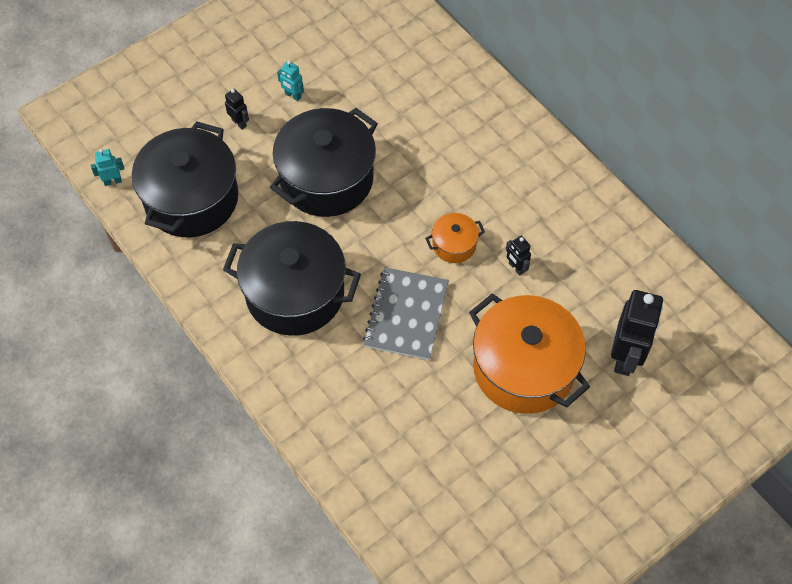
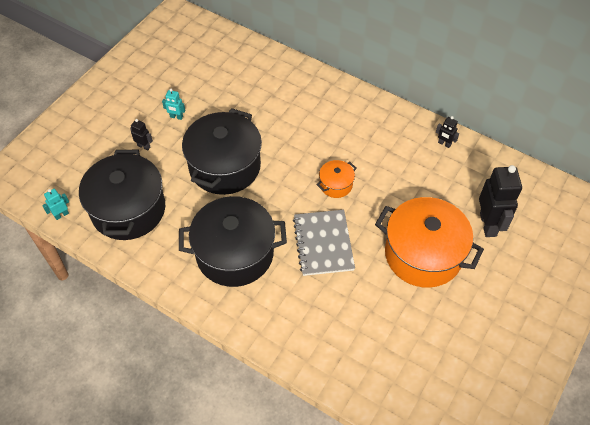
camera: 20 degrees left, 5 degrees down
(516, 268) = (386, 187): black robot -> black robot (444, 144)

